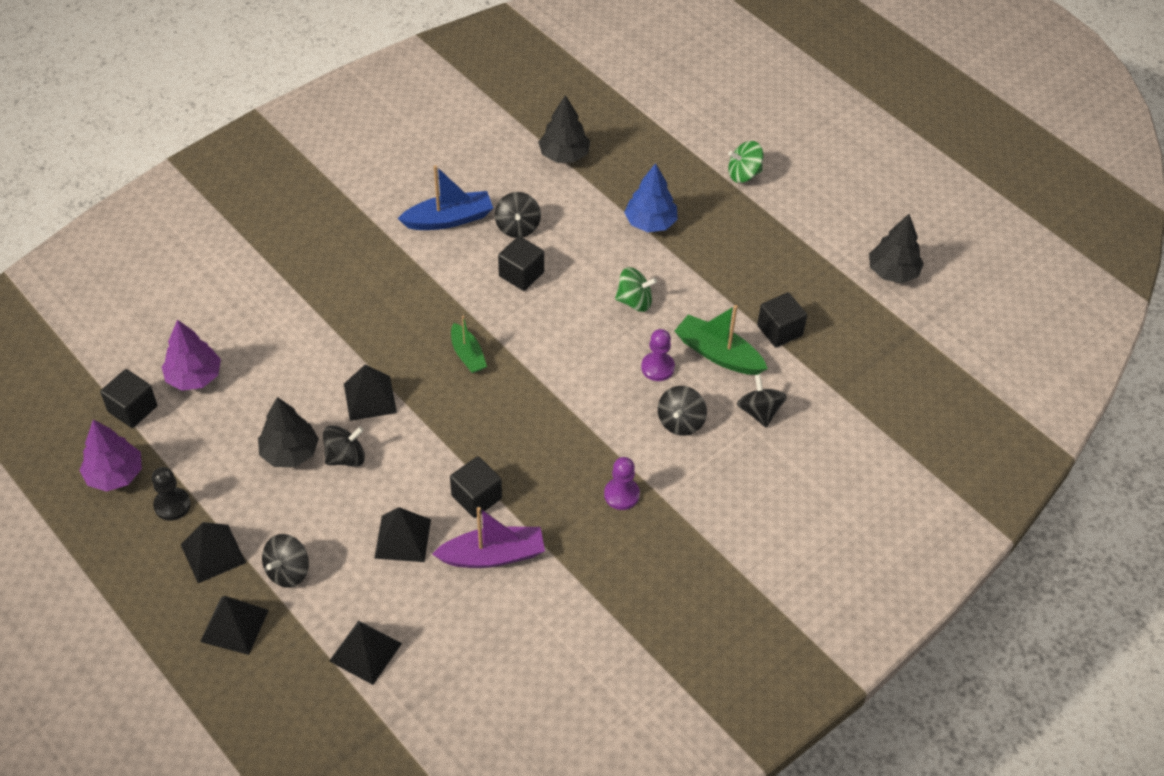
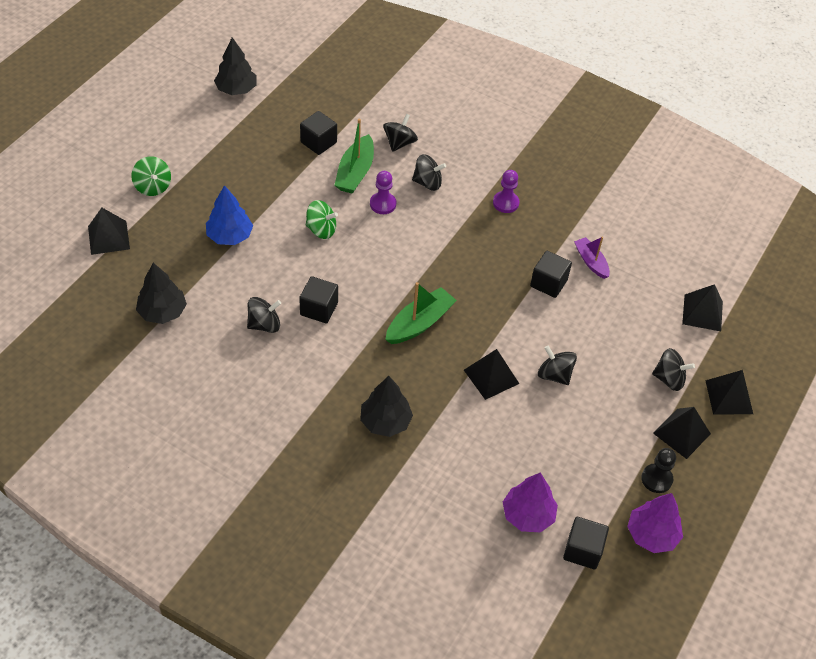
camera: 110 degrees left, 0 degrees up
(290, 452) = (568, 414): black tree -> black tree (385, 422)
(403, 538) = (605, 317): black pyramid -> black pyramid (108, 237)
(449, 219) = (271, 377): blue boat -> none
(467, 355) = (419, 323): green boat -> green boat, size x1.55
(493, 555) = (591, 262): purple boat -> purple boat, size x0.65
(634, 301) = (321, 230): green spinning top -> green spinning top turned 120 degrees clockwise
(759, 412) = (399, 143): black spinning top -> black spinning top turned 150 degrees clockwise

